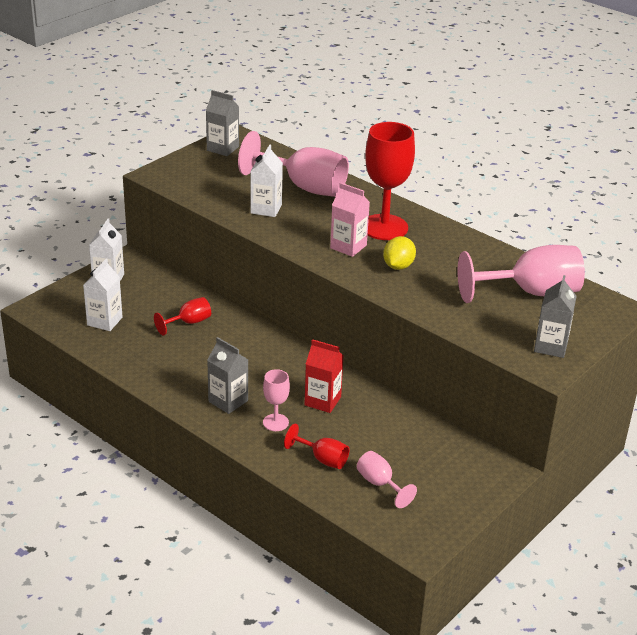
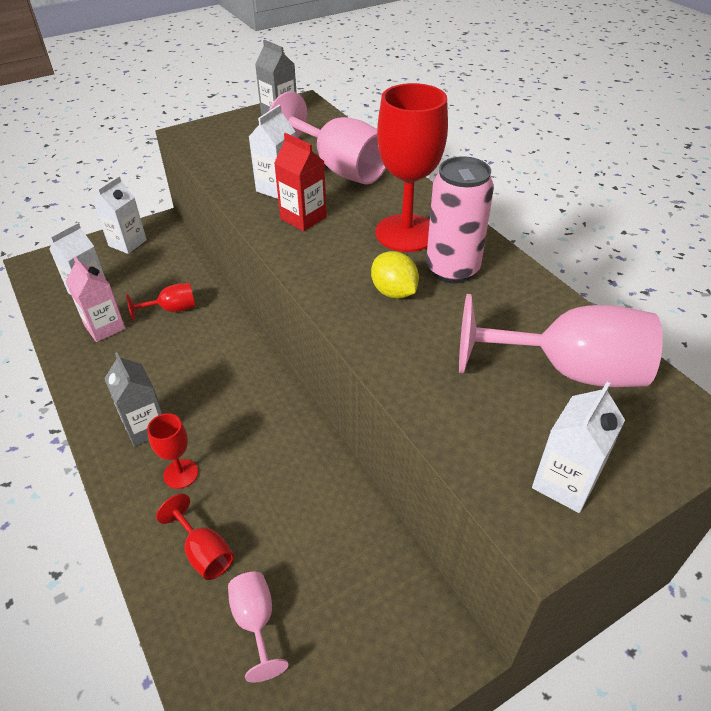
camera: 20 degrees right, 10 degrees up
(275, 422) = (181, 474): pink goblet -> red goblet
(322, 401) = (256, 453): red carton -> red carton (303, 218)
(348, 247) = (344, 253): pink carton -> pink carton (105, 327)
(398, 266) = (394, 292): yellow lemon -> yellow lemon turned 75 degrees counterclockwise
(430, 246) = (452, 269): none -> pink can
(551, 346) = (564, 483): grey carton -> white carton

